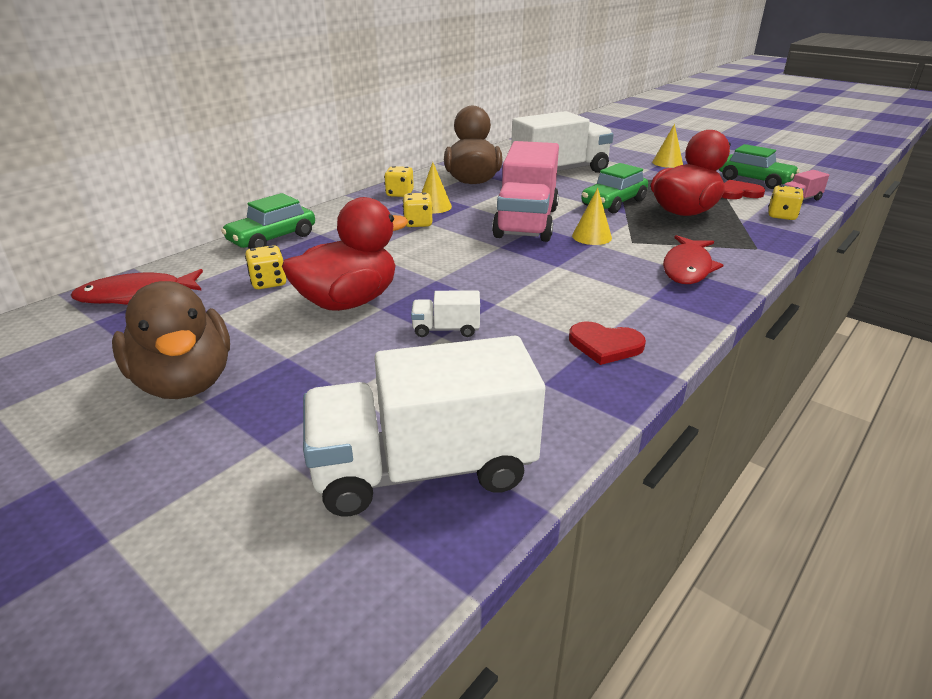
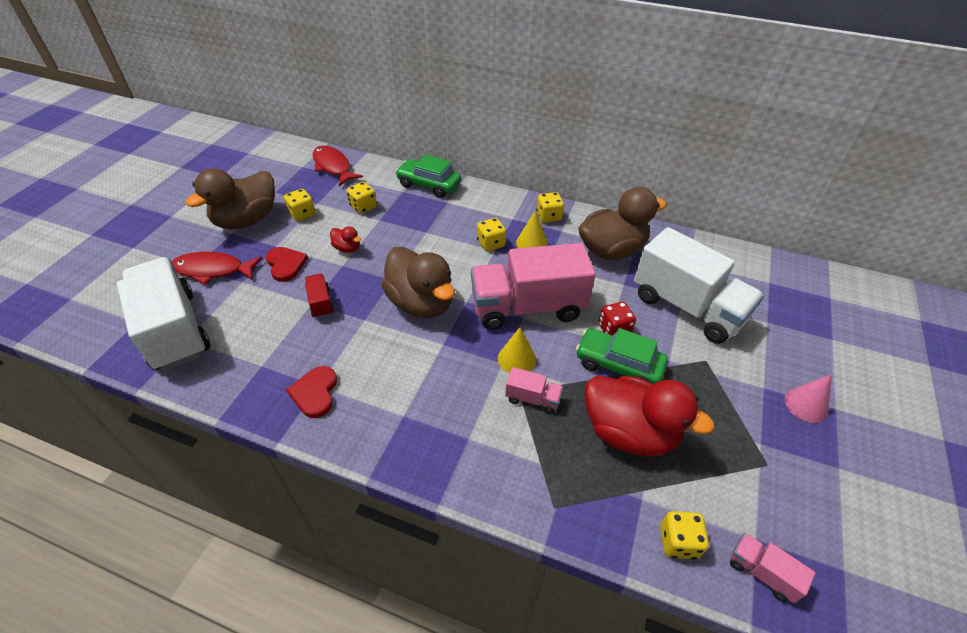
camera: 70 degrees right, 15 degrees up
(230, 329) = (302, 214): none -> yellow dice
(348, 302) = (347, 248): red duck -> red duck, size x0.43
(446, 329) = (321, 303): white truck -> red truck
(488, 268) = (421, 303): none -> brown duck
(572, 197) = (614, 329): none -> red dice
(642, 238) = (532, 399): none -> pink truck
(667, 163) = (806, 405): yellow cone -> pink cone
(687, 268) = (474, 441): red fish -> red fish (213, 270)
(738, 193) = (737, 490): red heart -> red heart (285, 265)
(754, 180) = (809, 513): green car -> none

